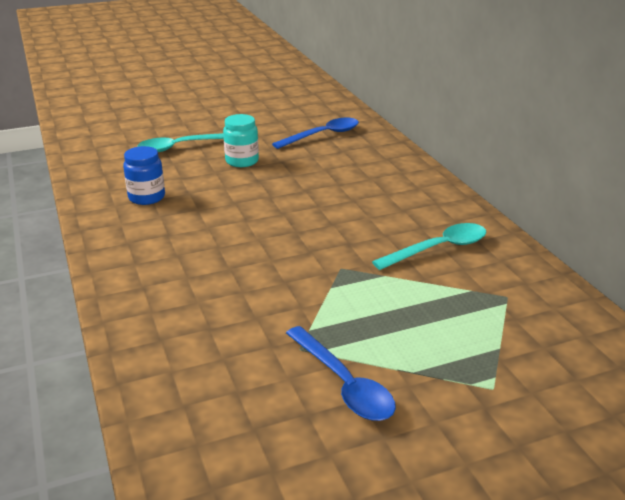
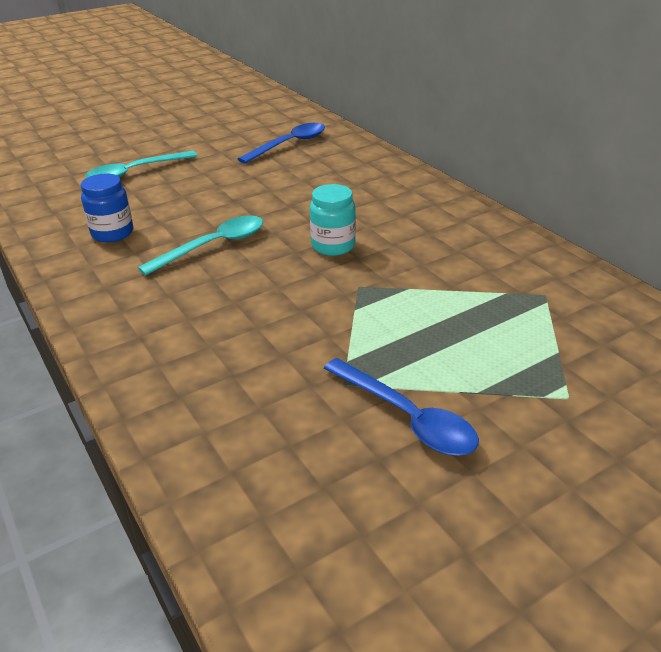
camera: 10 degrees left, 5 degrees up
(242, 161) = (209, 181): turquoise jar -> turquoise jar (333, 246)
(438, 249) = (455, 252): turquoise spoon -> turquoise spoon (213, 246)

